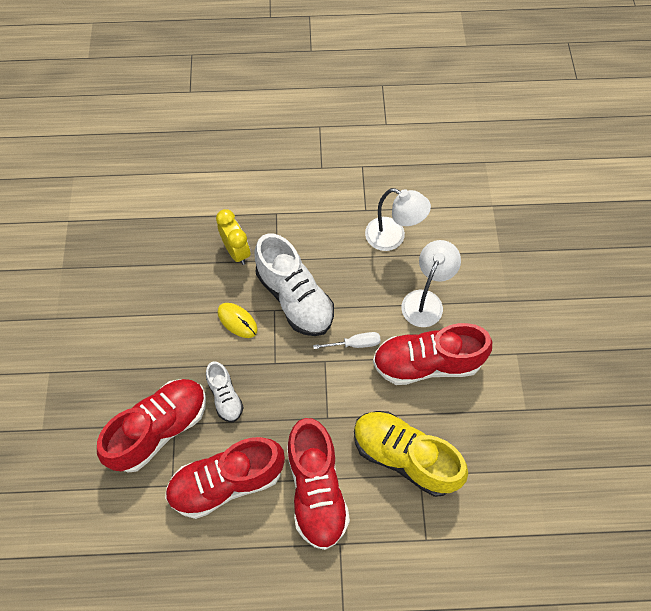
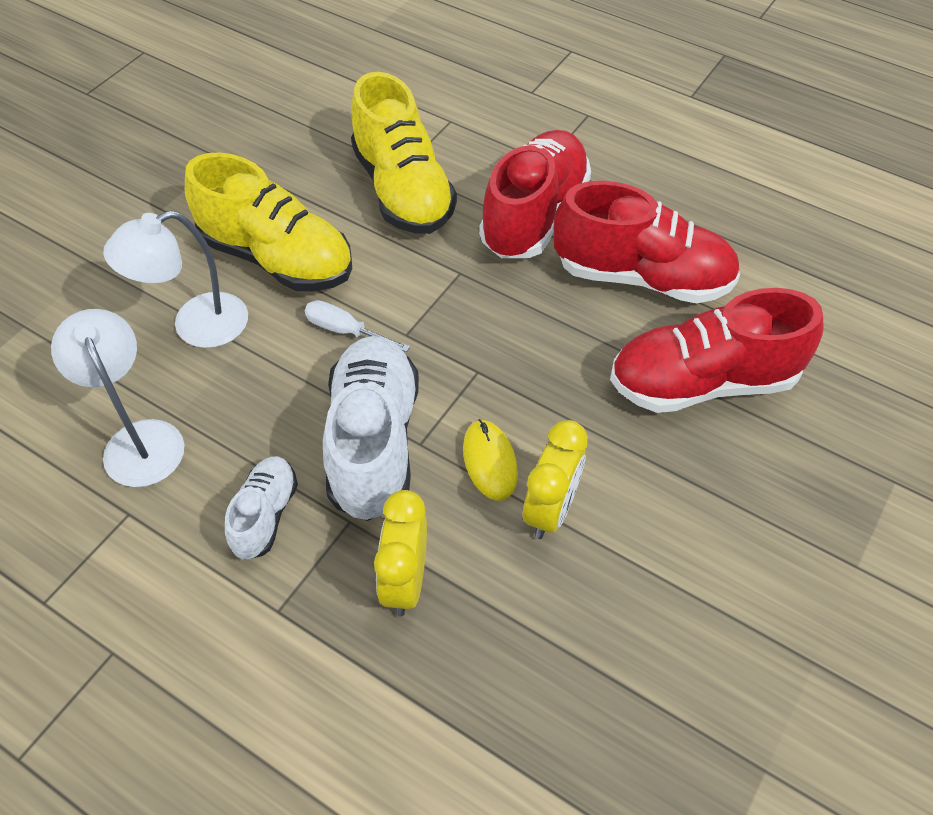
camera: 145 degrees left, 10 degrees down
(196, 315) = (550, 510): none -> yellow clock
(225, 396) = (581, 370): white shoe -> white shoe (265, 515)
(427, 363) = (277, 258): red shoe -> yellow shoe

